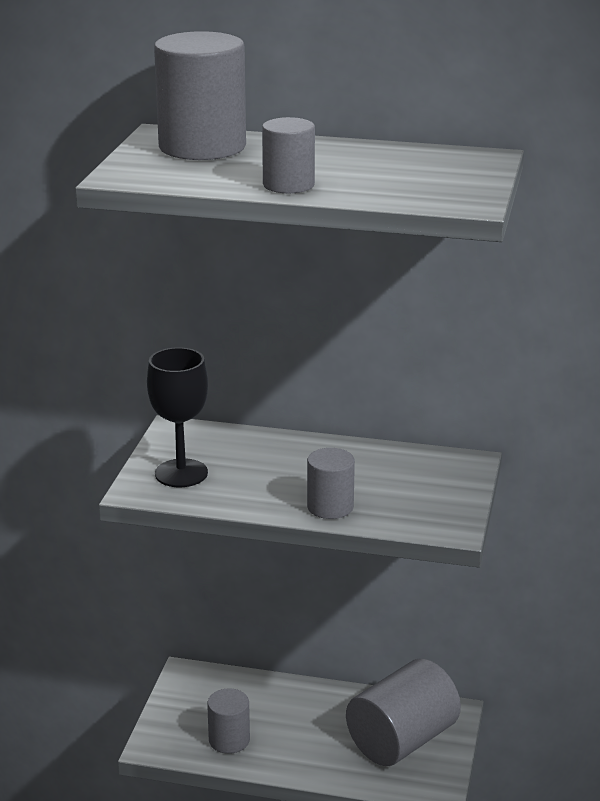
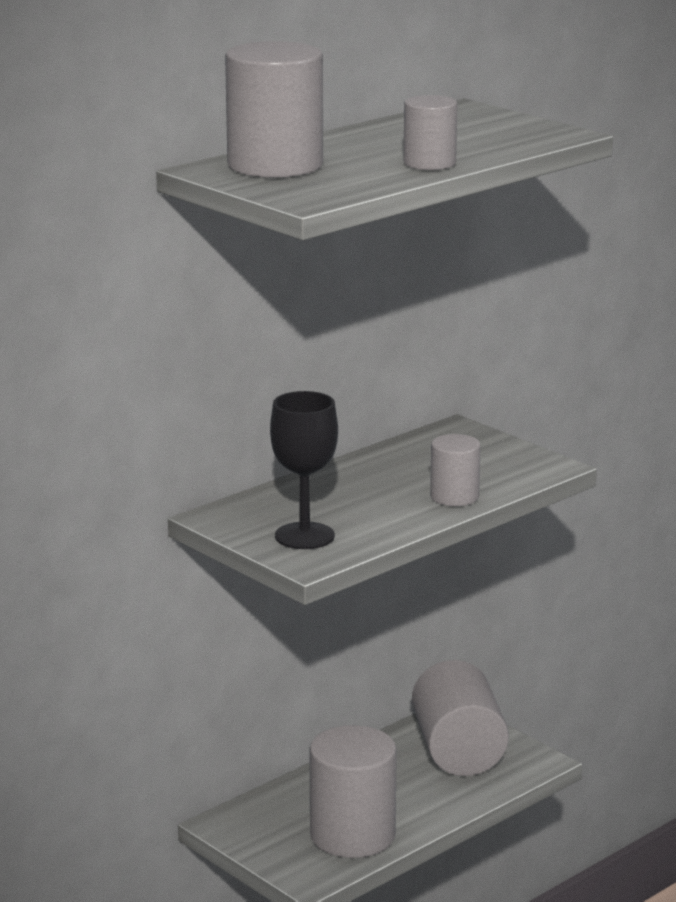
camera: 55 degrees left, 5 degrees down
(229, 740) = (352, 835): grey cylinder -> grey cylinder, size x1.81

